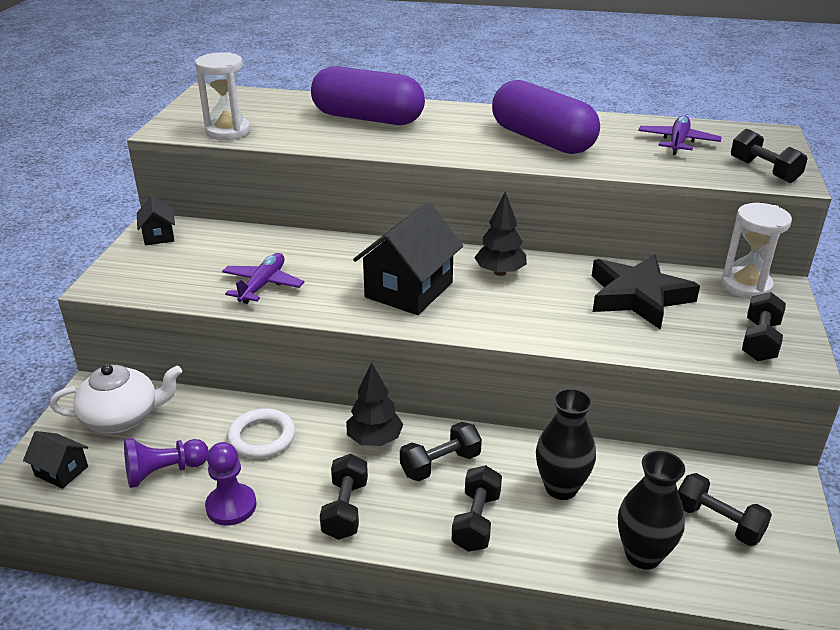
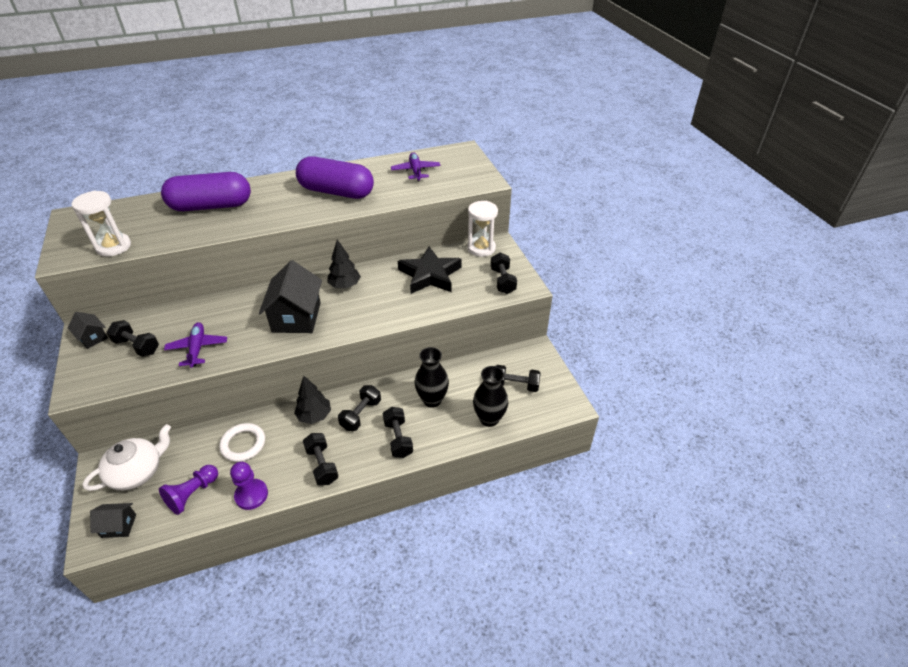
camera: 30 degrees left, 10 degrees up
(764, 171) = (470, 179): black dumbbell -> black dumbbell (137, 346)

